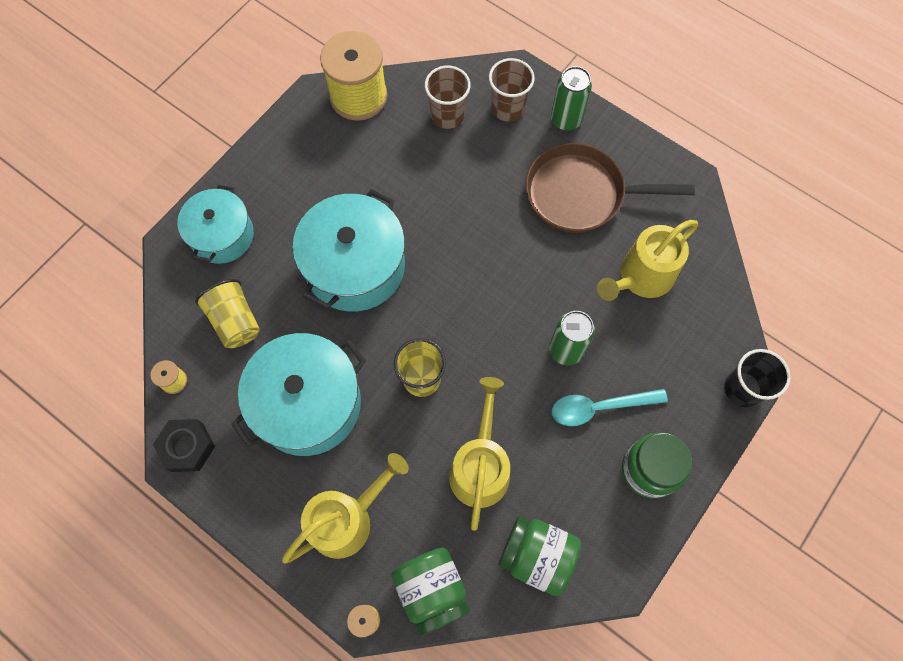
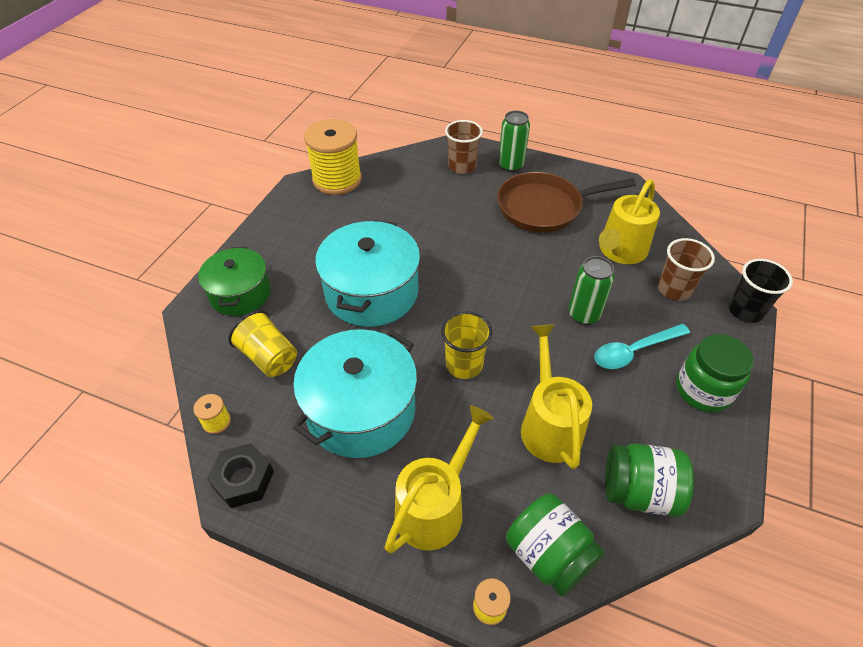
camera: 15 degrees left, 20 degrees down
(222, 235) = (240, 293): turquoise pot -> green pot
(447, 115) = (415, 179): brown cup -> brown cup (674, 289)

